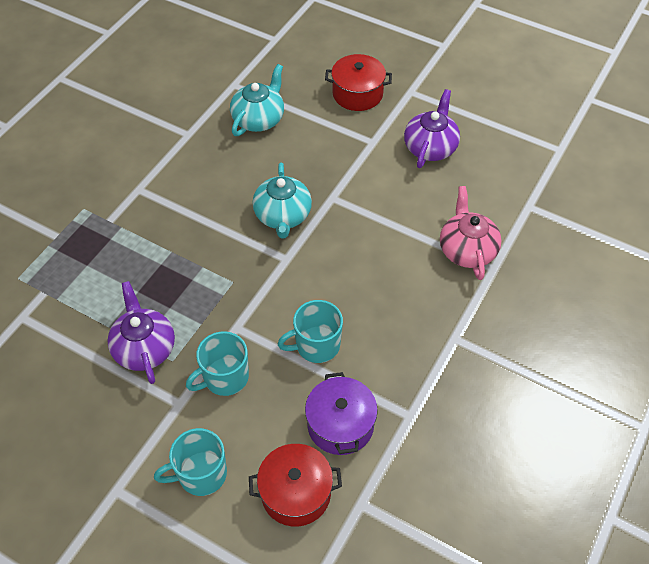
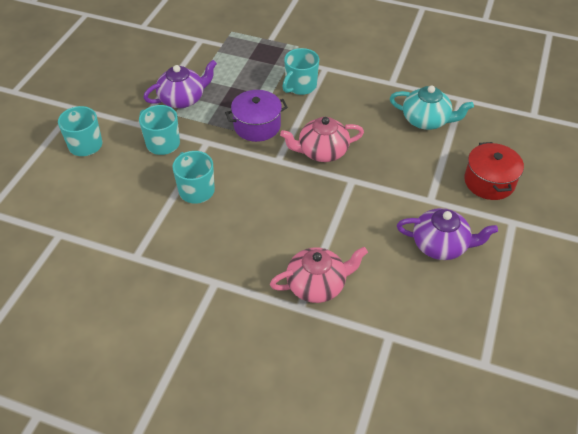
camera: 80 degrees right, 5 degrees down
(164, 218) = (300, 86): none -> turquoise mug
(283, 216) = (322, 151): turquoise teapot -> pink teapot
(296, 493) = (69, 196): red pot -> none
(340, 425) = (125, 214): purple pot -> purple pot (257, 126)

